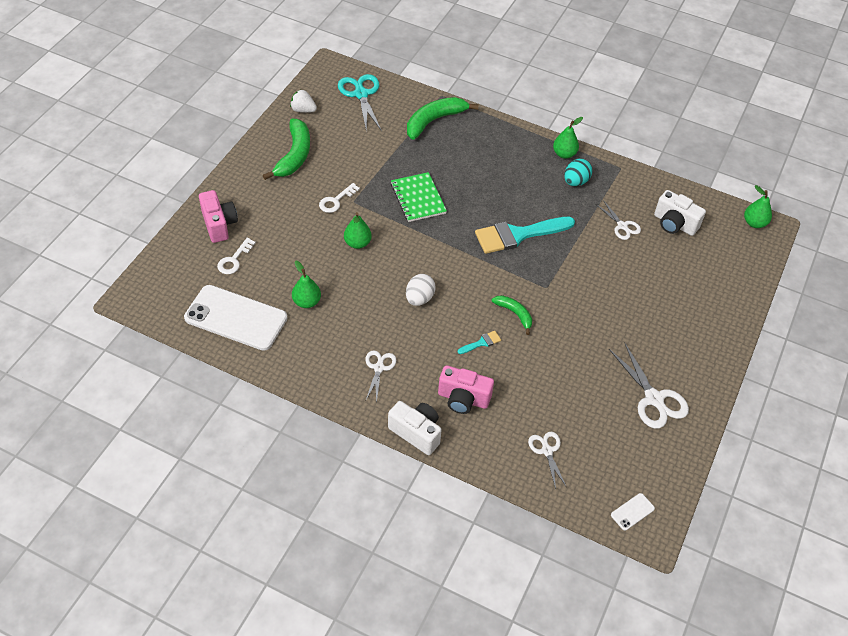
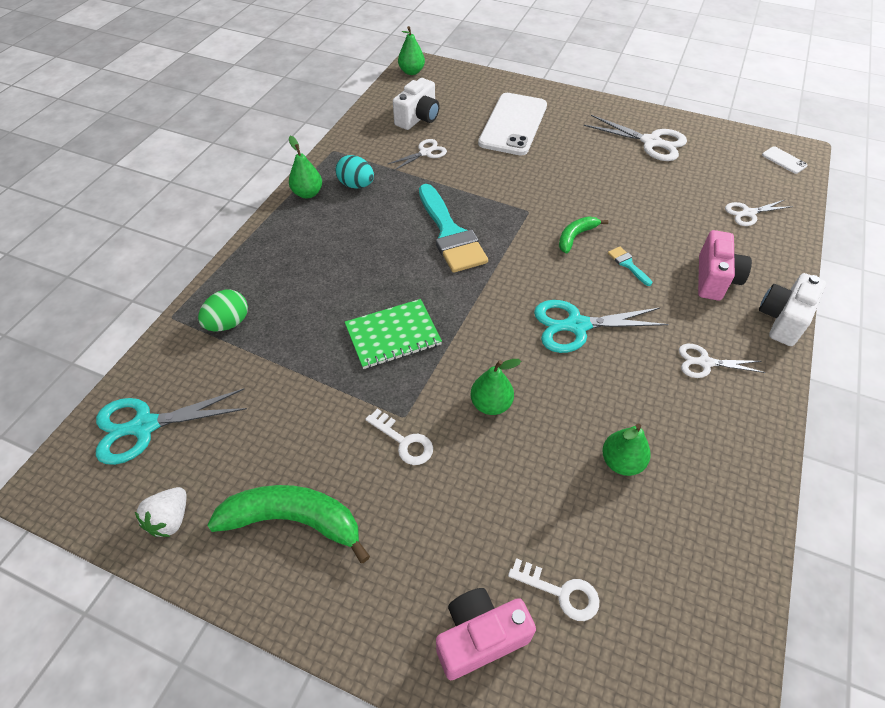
camera: 90 degrees left, 0 degrees up
(236, 318) = (686, 567): white phone -> white phone (513, 124)
(419, 298) = (577, 326): white egg -> turquoise scissors
(434, 121) = (228, 323): green banana -> green egg
(654, 399) = (651, 142): white scissors -> white scissors turned 60 degrees clockwise

